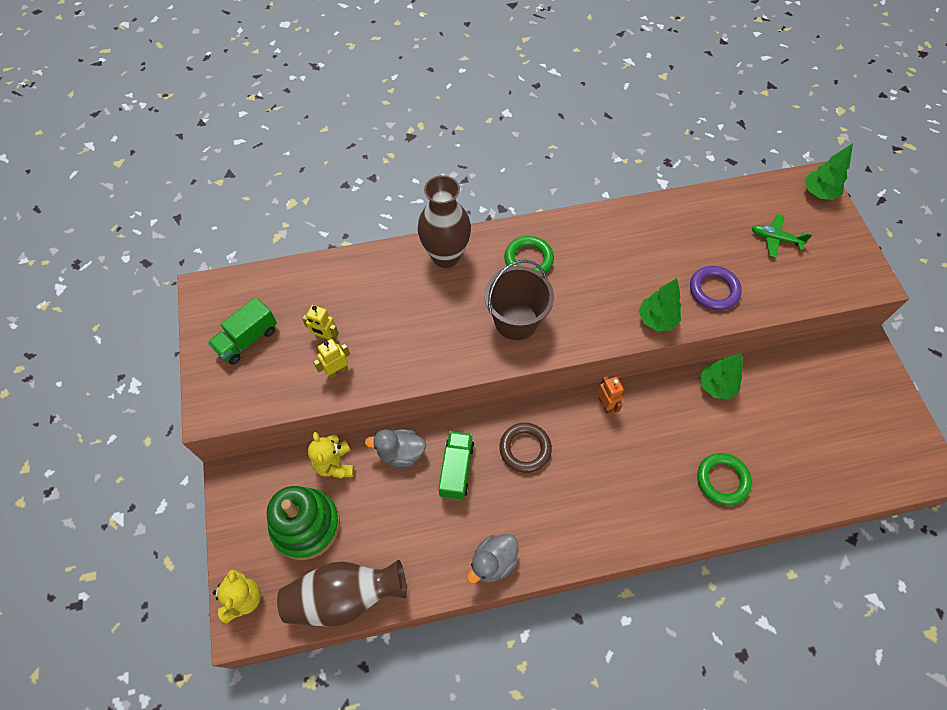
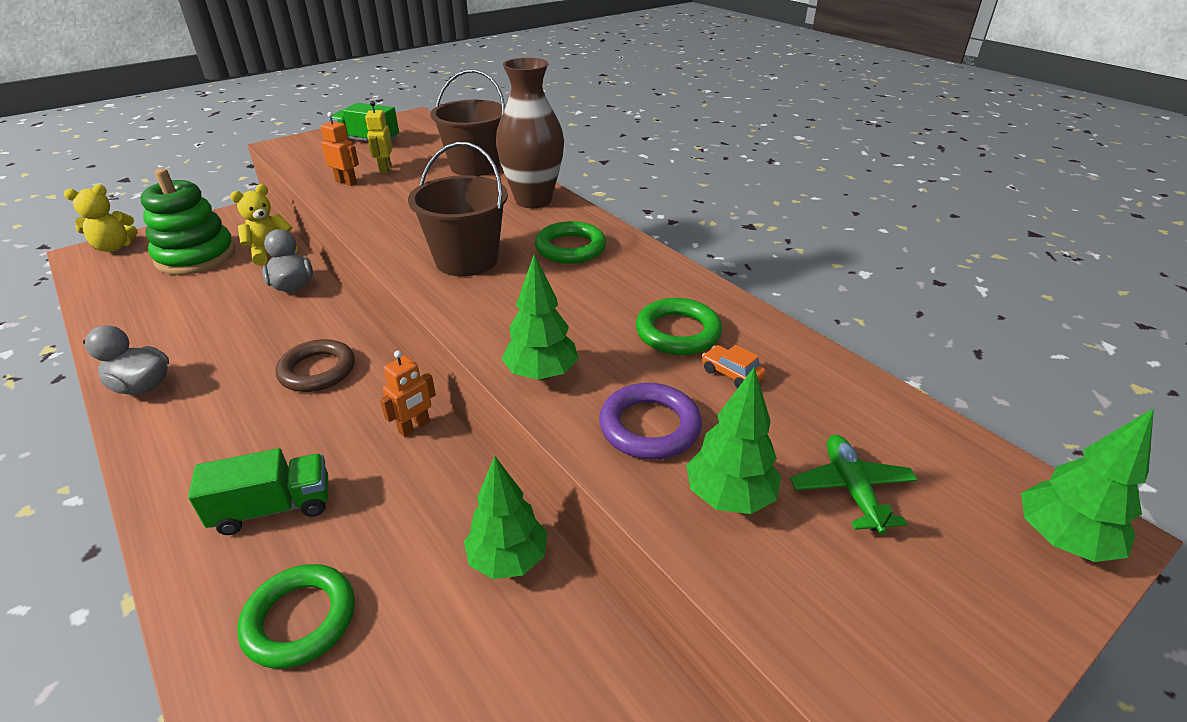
camera: 65 degrees right, 25 degrees down
(337, 371) = (346, 182): yellow robot -> orange robot
(344, 597) = (107, 297): brown vase -> none
(360, 274) = (475, 166): none -> brown bucket
(456, 470) = (276, 326): green truck -> green truck (273, 508)
(644, 246) = (678, 332): none -> green ring
(688, 240) = (731, 374): none -> orange car
(766, 281) = (729, 497): none -> green tree

